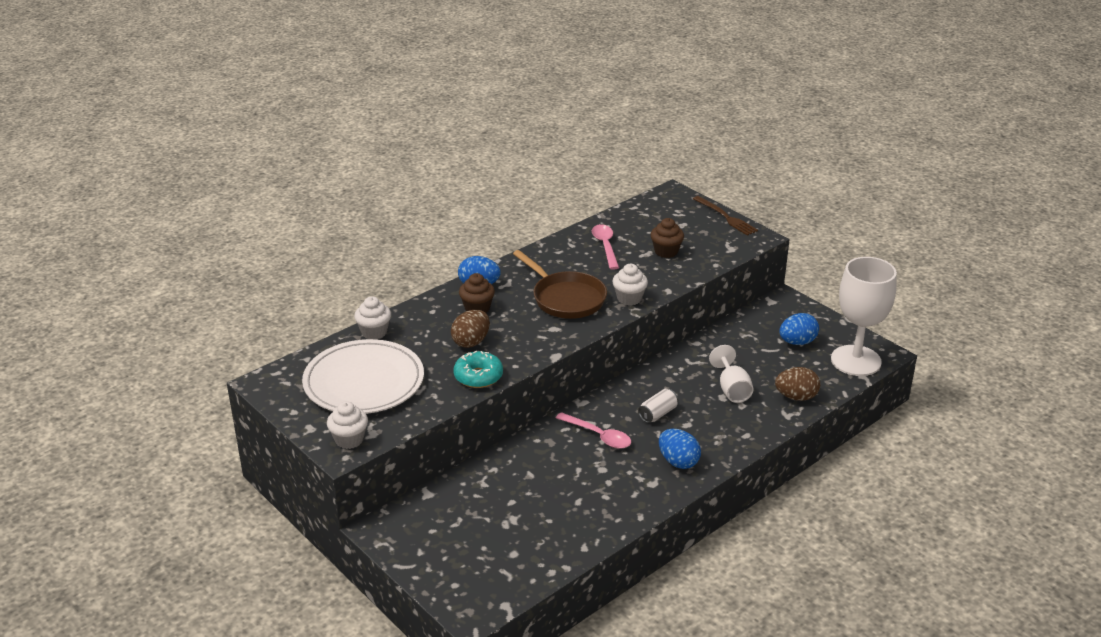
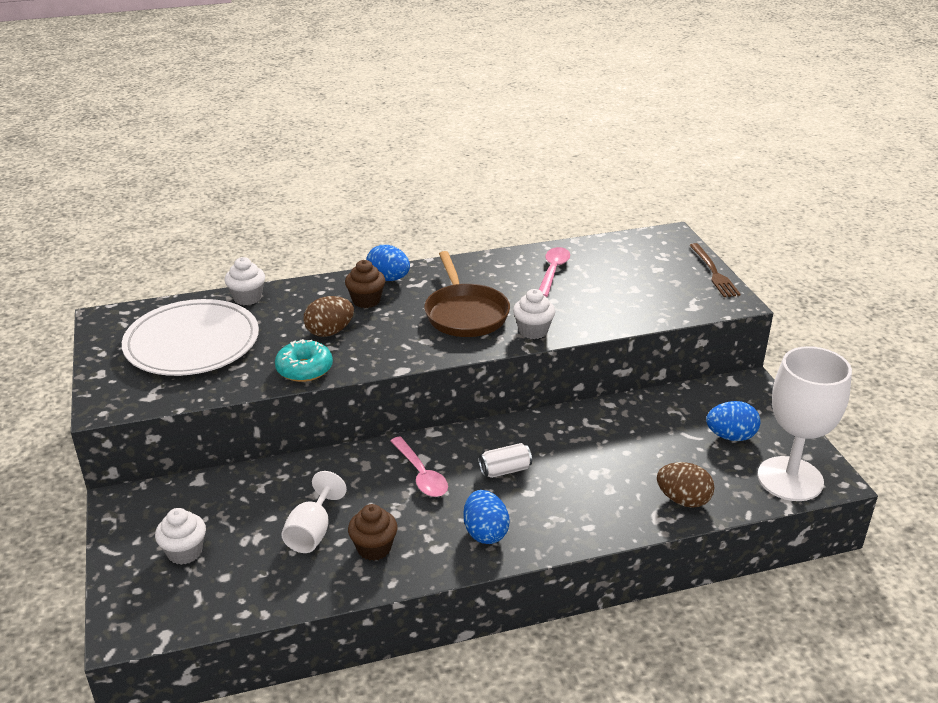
camera: 25 degrees right, 0 degrees up
(349, 440) = (123, 396): white cupcake -> white cupcake (185, 552)
(666, 252) = (615, 292): brown cupcake -> brown cupcake (374, 548)
(732, 389) = (611, 468): white goblet -> white goblet (312, 532)

